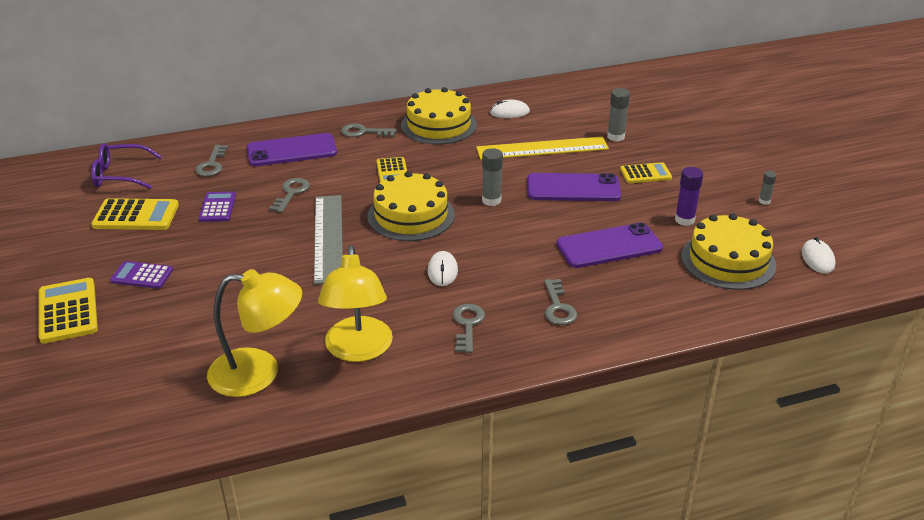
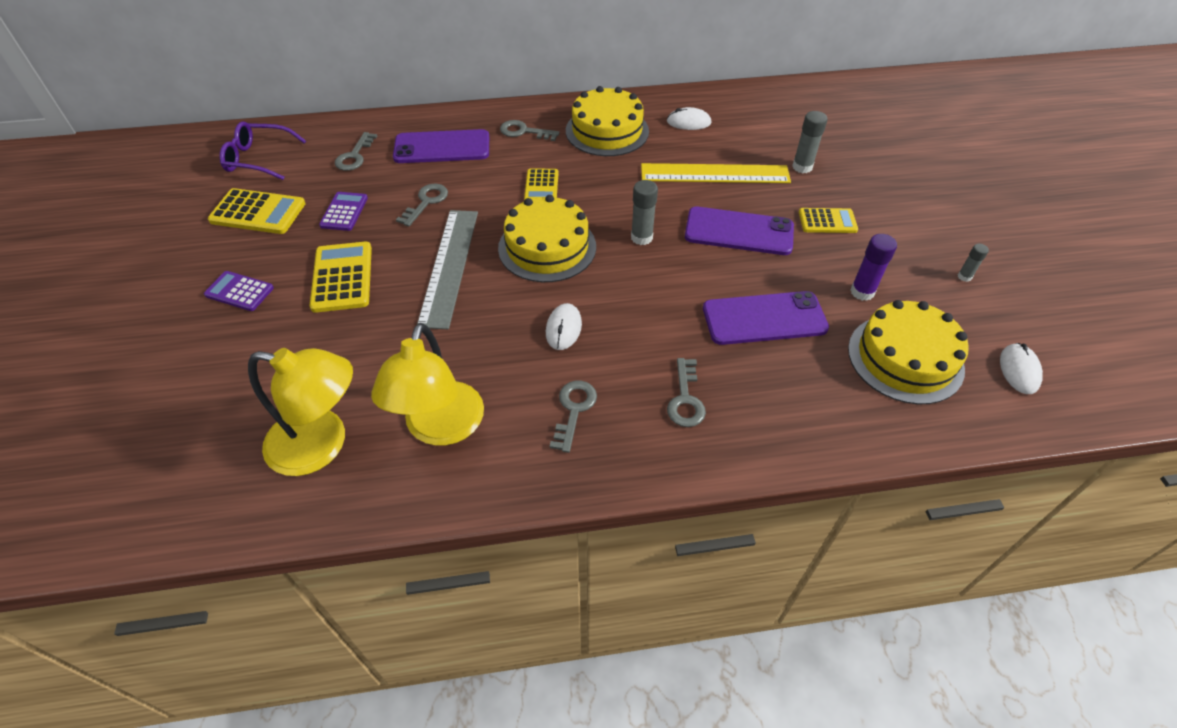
camera: 10 degrees right, 15 degrees up
(68, 311) = (149, 329): yellow calculator -> yellow calculator (342, 277)

